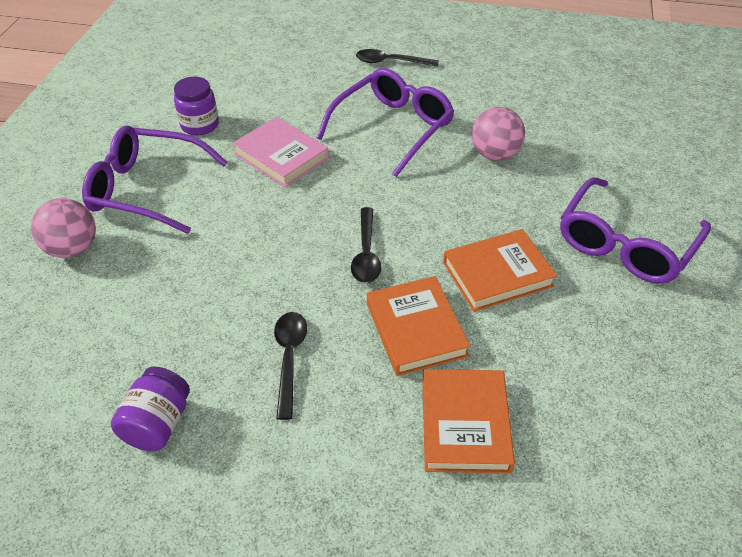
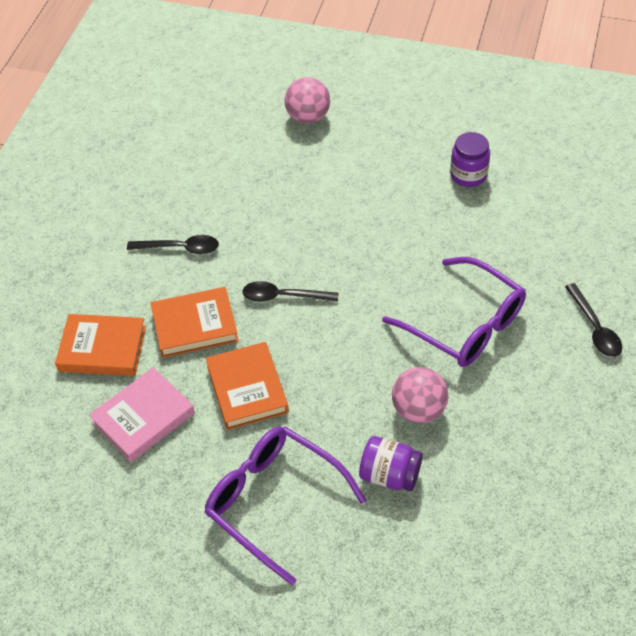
camera: 95 degrees right, 5 degrees up
(147, 189) = (376, 150): purple glasses -> none
(158, 424) = (139, 183): purple jar -> purple jar (389, 475)
(281, 156) = (419, 236): pink book -> pink book (143, 418)
(390, 62) = (595, 328): black spoon -> black spoon turned 150 degrees clockwise

